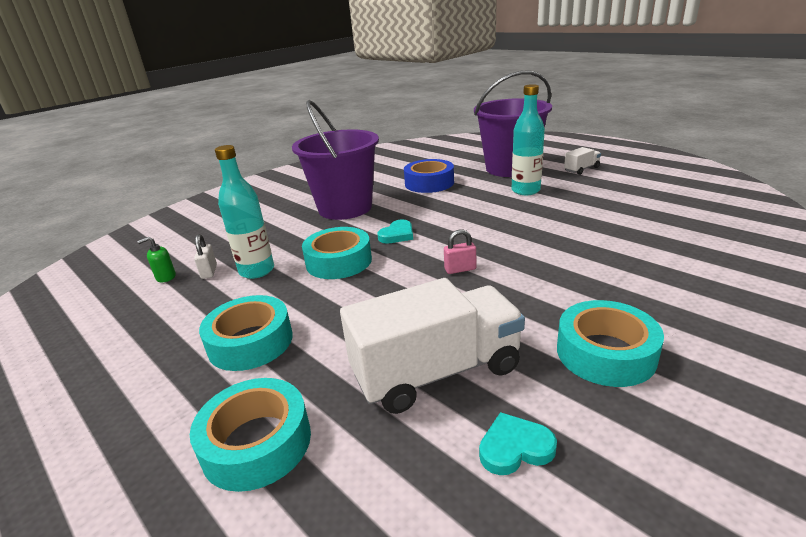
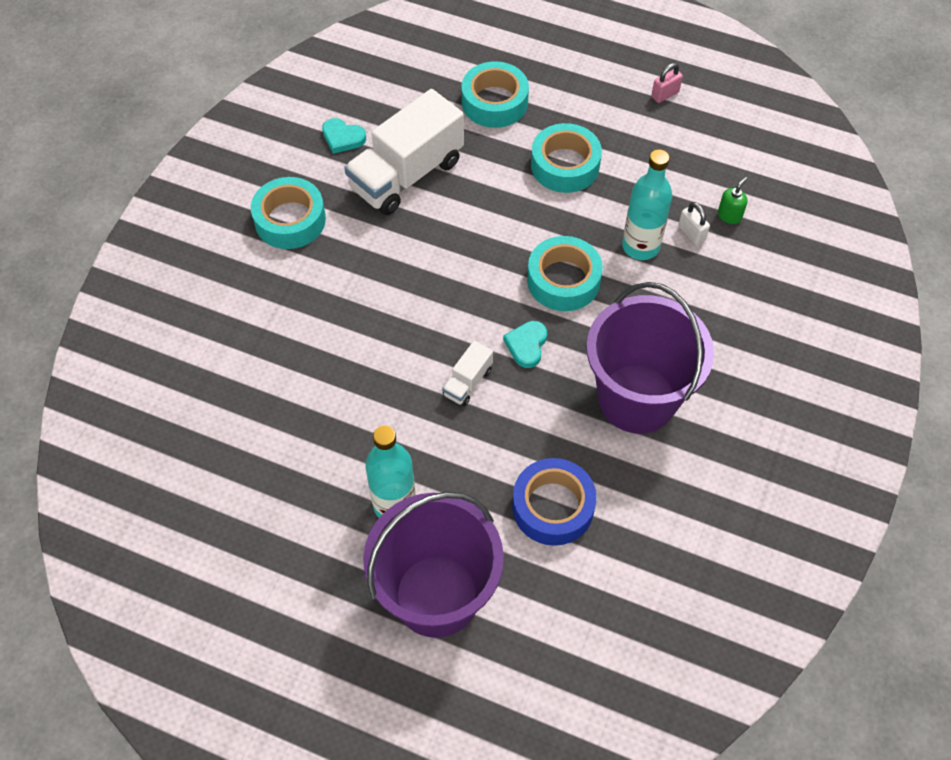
camera: 155 degrees right, 30 degrees up
(460, 269) = (429, 295): pink padlock -> pink padlock (665, 94)
(515, 448) = (343, 138): turquoise heart -> turquoise heart turned 60 degrees clockwise
(581, 169) = (315, 610): white truck -> white truck (467, 382)

